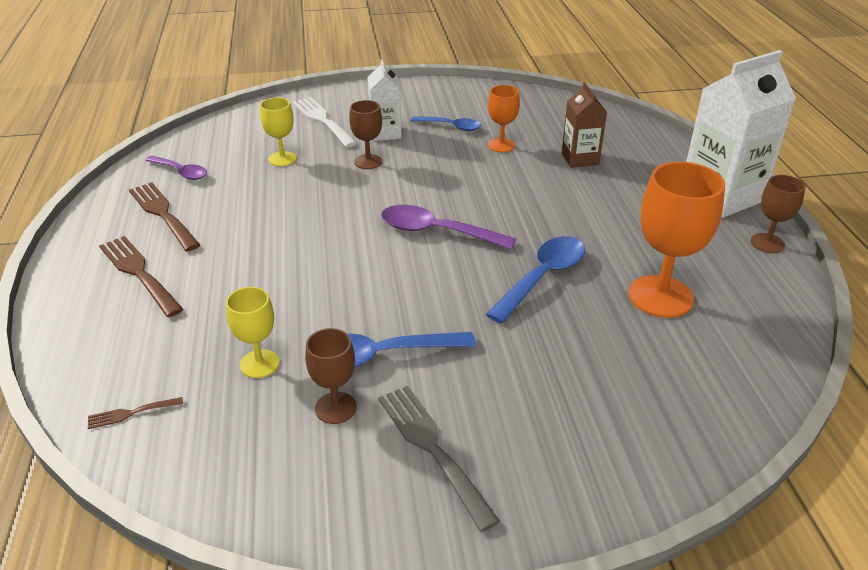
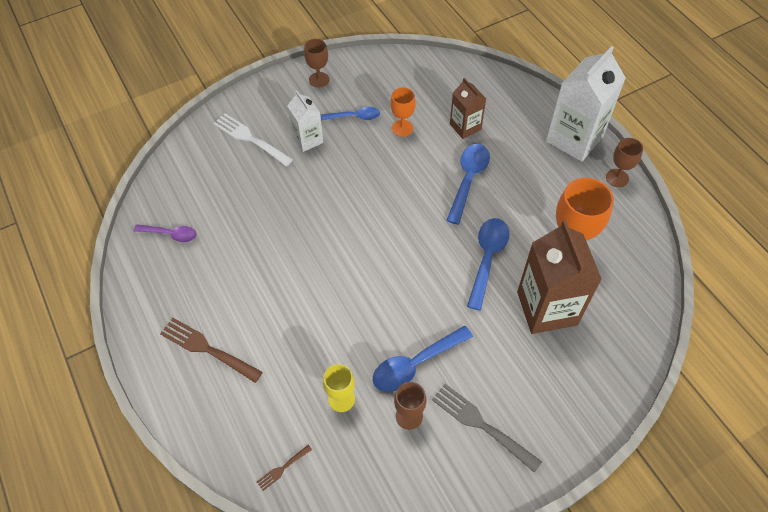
camera: 20 degrees left, 20 degrees up
(163, 214) = (186, 284): brown fork -> none
(282, 159) = (243, 194): yellow goblet -> none
(368, 162) = (311, 177): brown goblet -> brown goblet (319, 80)
(436, 232) = (398, 237): purple spoon -> none
(558, 202) = (468, 180): none -> blue spoon
(601, 347) = (547, 308): none -> brown carton

